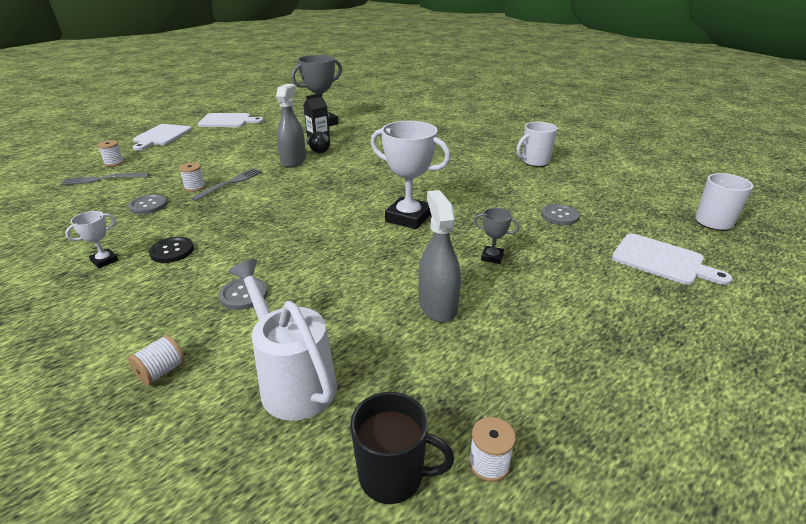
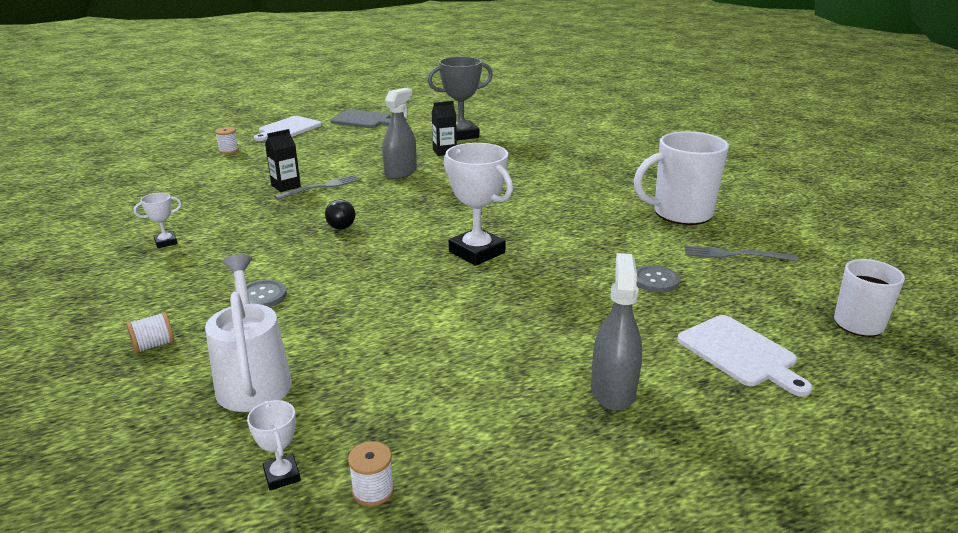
camera: 20 degrees right, 5 degrees down
(102, 179) = (209, 165): grey fork -> grey fork (735, 255)
(148, 205) = (233, 197): grey button -> none
(172, 251) = (226, 244): black button -> none
(195, 187) = (286, 186): white spool -> black carton
(227, 121) = (363, 120): white cutting board -> grey cutting board
(318, 150) = (434, 165): black light bulb -> black light bulb (341, 224)
(393, 475) = (282, 475): black mug -> white trophy
(437, 306) = (437, 345): grey spray bottle -> grey spray bottle (613, 390)
(492, 257) = (535, 309): grey trophy -> none
(534, 162) = (680, 213): white mug -> white mug, size x1.62

